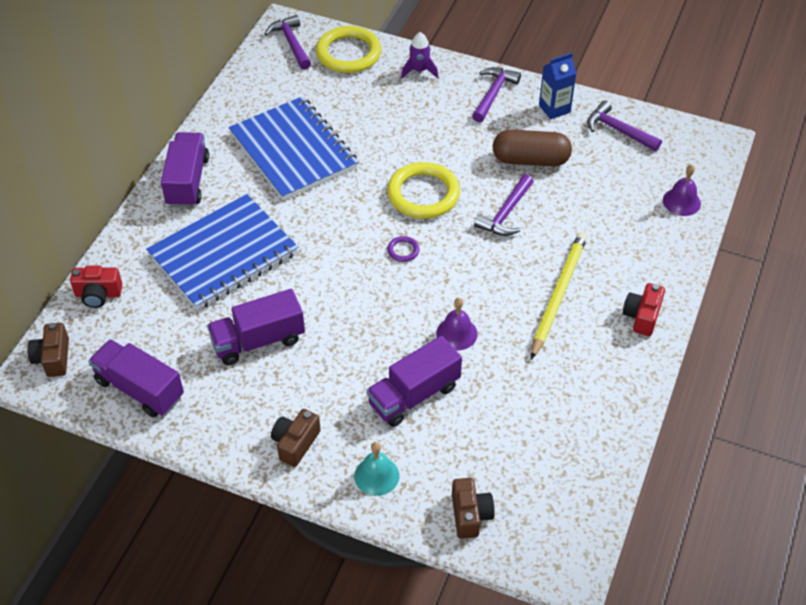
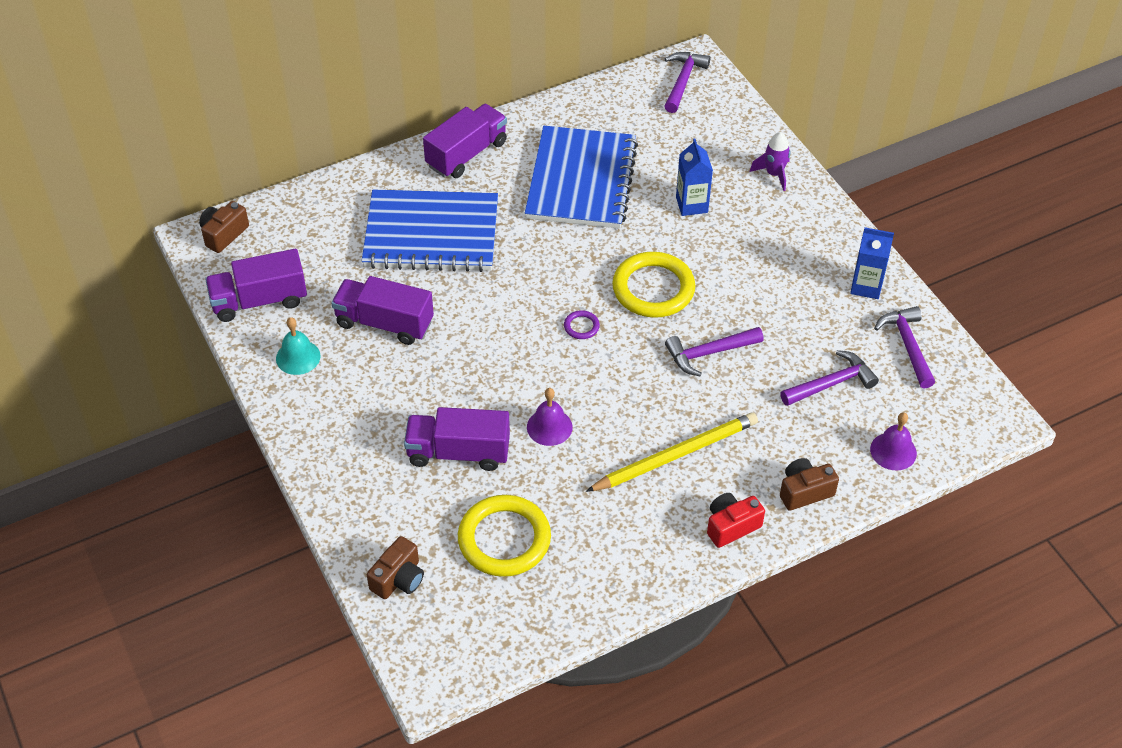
camera: 40 degrees right, 0 degrees up
(98, 294) = (305, 205): red camera -> none
(139, 389) = (259, 301): purple truck -> purple truck turned 90 degrees counterclockwise
(295, 443) = (327, 424): brown camera -> brown camera (804, 491)
(348, 53) = (725, 120): yellow ring -> yellow ring (504, 539)
(376, 475) = (360, 494): turquoise bell -> turquoise bell (298, 357)
(387, 122) = (691, 205): none -> blue carton
(493, 94) = (821, 237): purple hammer -> purple hammer (831, 384)
(530, 160) = (787, 319): brown capsule -> none

